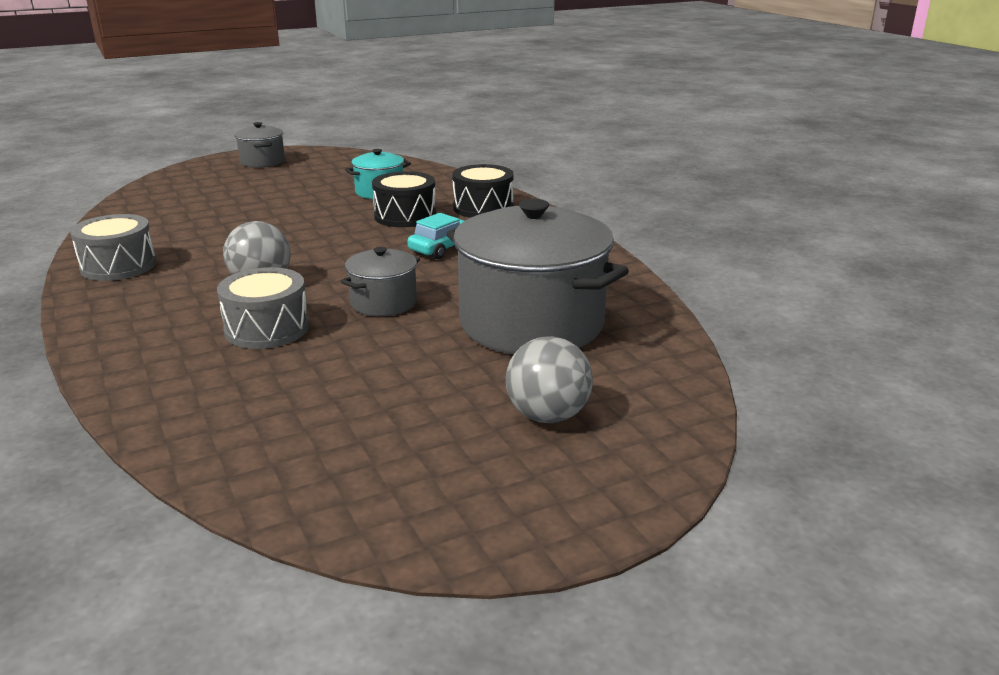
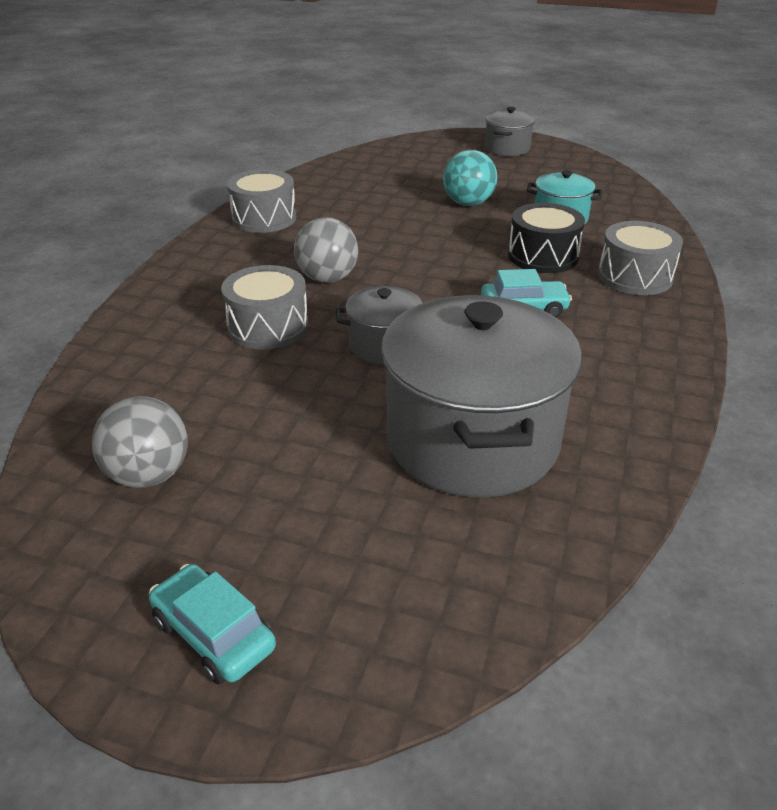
camera: 45 degrees right, 10 degrees up
(293, 203) = (468, 203): none -> turquoise ball
(483, 208) = (635, 276): black drum -> grey drum
(547, 416) = (329, 554): grey ball -> grey ball (149, 475)
(551, 489) = (214, 634): none -> turquoise car

